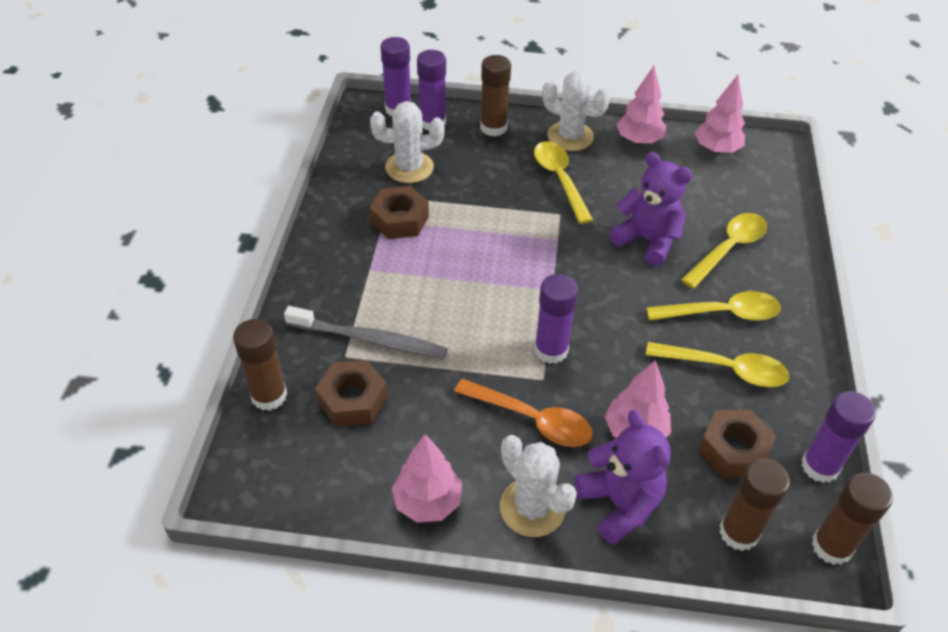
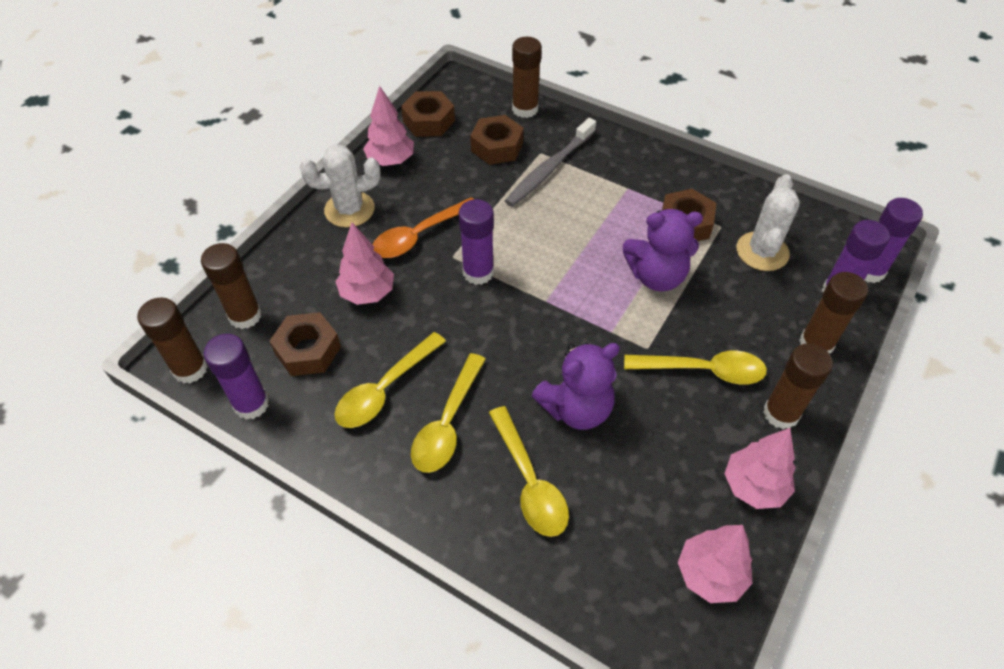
camera: 115 degrees right, 5 degrees up
(332, 492) = (428, 121): none -> brown nut
(570, 136) = (781, 413): white cactus -> brown glue stick
(619, 503) = (318, 257): purple teddy bear -> purple teddy bear (656, 276)

